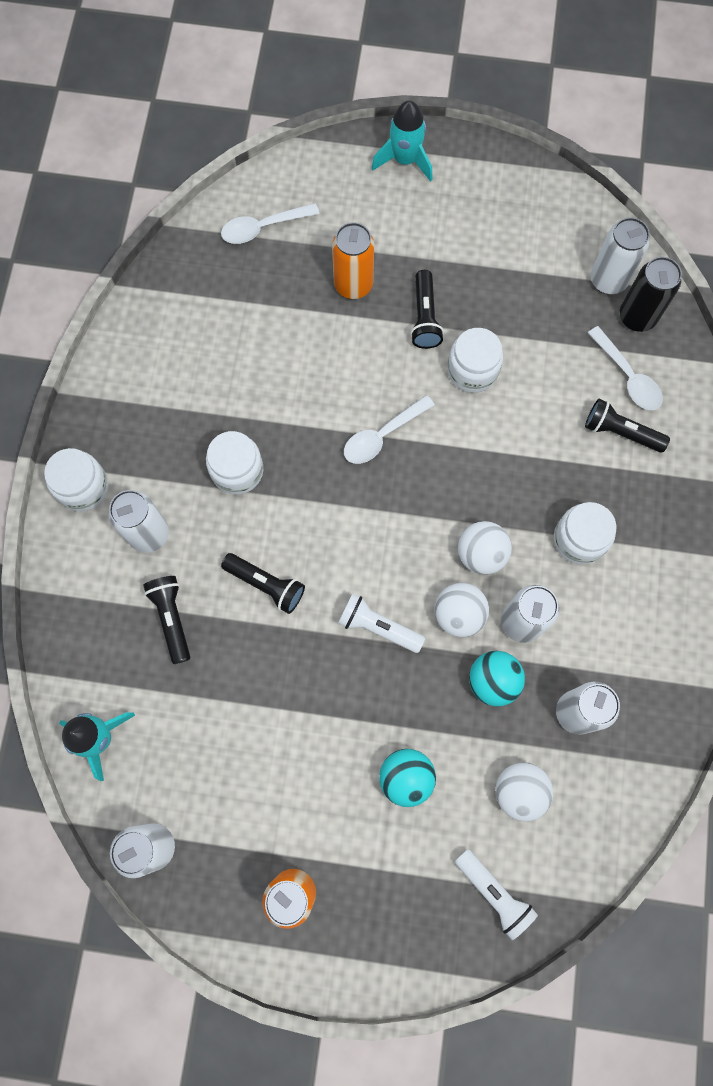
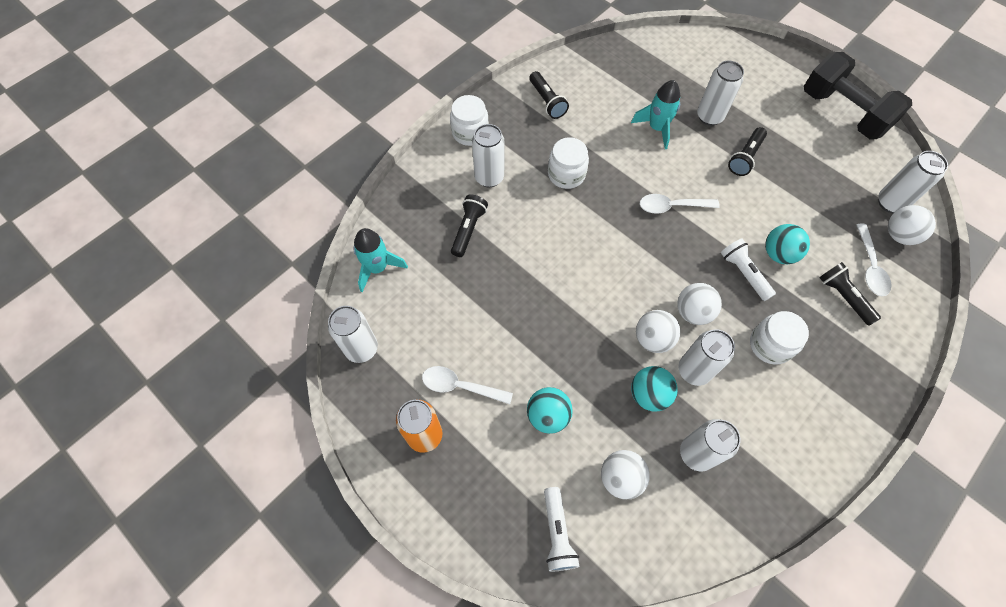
camera: 35 degrees right, 10 degrees down
(263, 227) = (673, 60): white spoon -> white spoon (460, 386)
(266, 585) = (538, 245): black flashlight -> black flashlight (547, 101)
(353, 285) = (709, 116): orange can -> white can
(378, 627) = (593, 313): white flashlight -> white flashlight (744, 273)
(404, 160) = (788, 69): turquoise rocket -> turquoise rocket (656, 128)
(472, 370) = (758, 203): white jar -> none
(497, 186) = (843, 112): none -> black dumbbell
(528, 422) = (778, 254): none -> turquoise ball
(637, 317) = (899, 235): black can -> white ball

